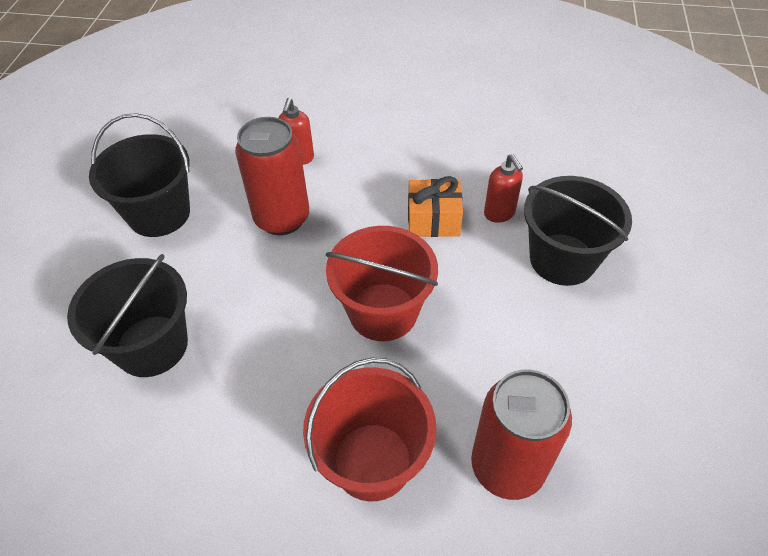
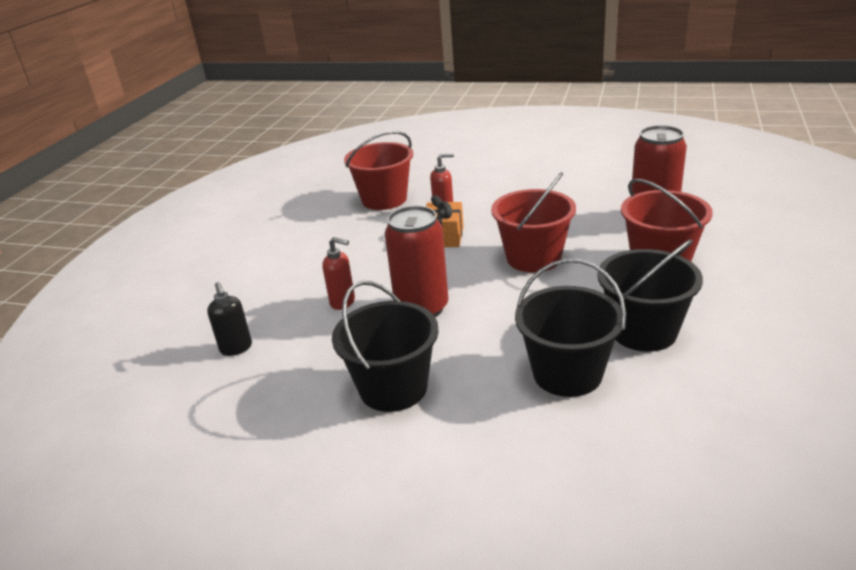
camera: 80 degrees left, 20 degrees down
(234, 105) = (236, 348): none -> black soap dispenser
(526, 154) = (384, 199): none -> red bucket
(562, 259) = (492, 193): black bucket -> black bucket (643, 331)

